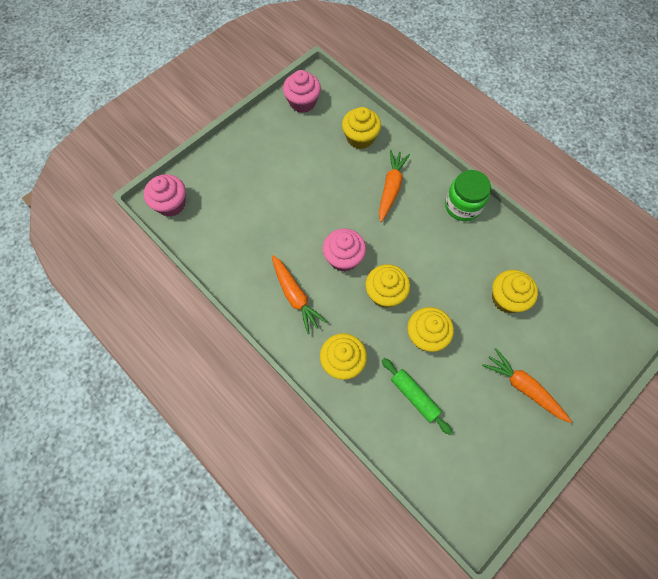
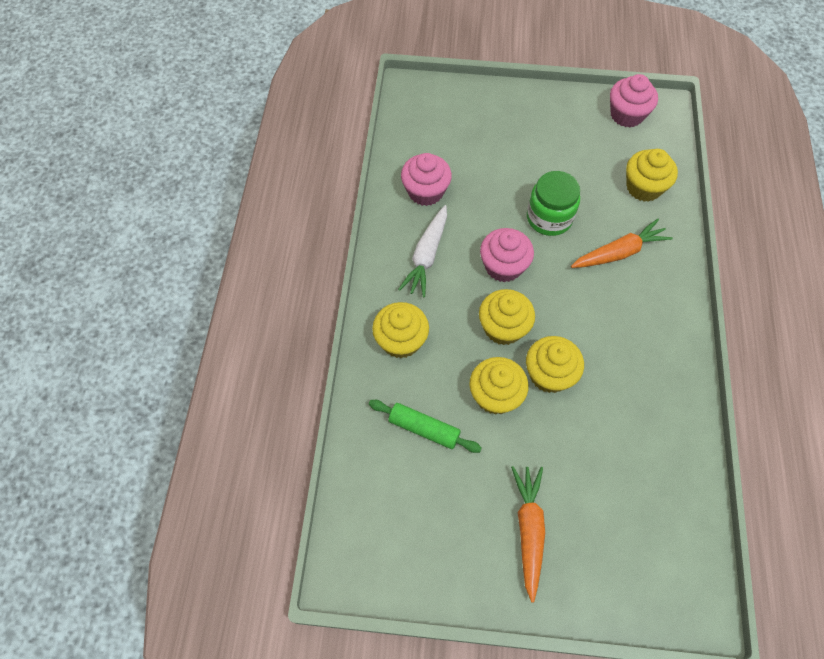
camera: 50 degrees right, 5 degrees down
(171, 204) = (418, 100): pink cupcake -> pink cupcake (425, 191)
(295, 296) = (426, 256): orange carrot -> white carrot
(414, 396) = (424, 429): green rolling pin -> green rolling pin turned 75 degrees counterclockwise
(462, 206) = (671, 330): green jar -> green jar (549, 218)
(507, 298) = (611, 446): yellow cupcake -> yellow cupcake (549, 374)

